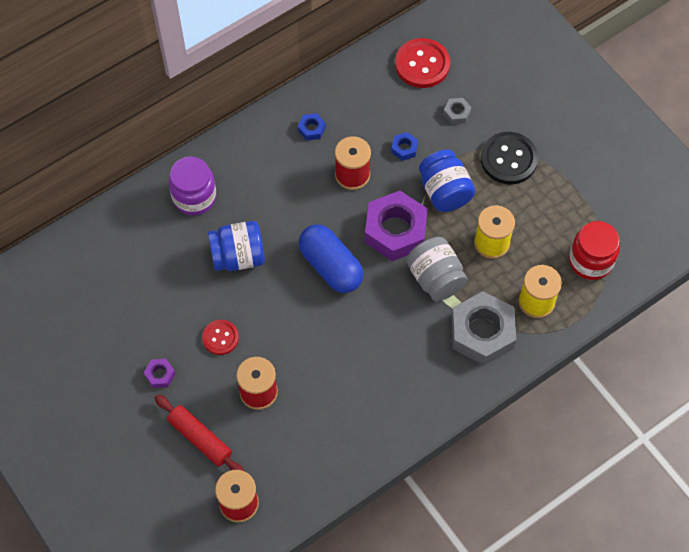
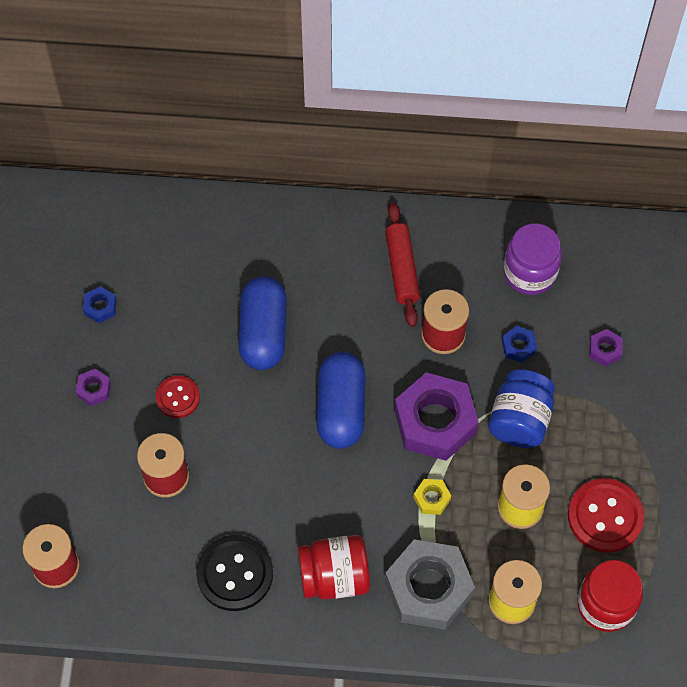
camera: 40 degrees right, 0 degrees up
(194, 197) = (273, 245): purple jar -> purple jar (530, 273)
(200, 439) = (76, 477): red rolling pin -> red rolling pin (401, 269)
(238, 256) = (263, 332): blue jar -> blue capsule
(311, 129) = (444, 260): blue nut -> blue nut (100, 307)
(420, 370) = (334, 577): none -> red jar
(422, 64) = (614, 275): red button -> red button (605, 516)
(435, 278) = (432, 499): grey jar -> yellow nut
(456, 113) = (605, 350): grey nut -> purple nut
(508, 159) = (616, 436): black button -> black button (235, 574)

